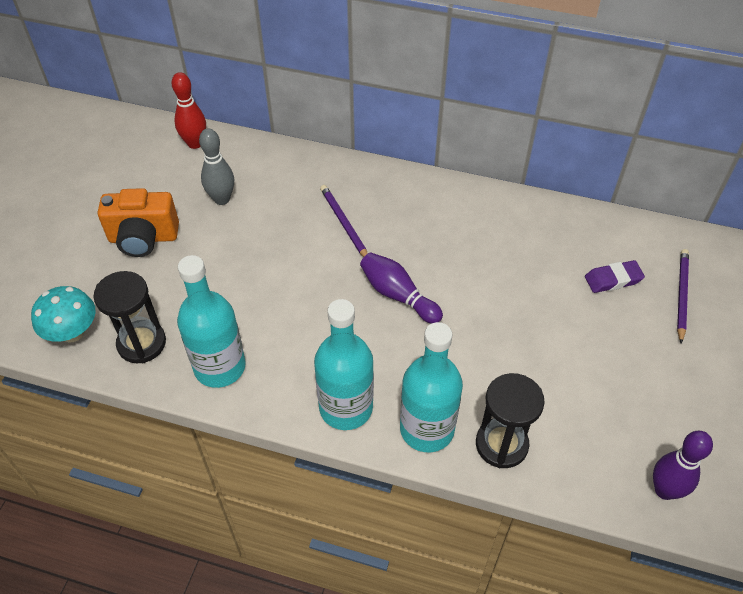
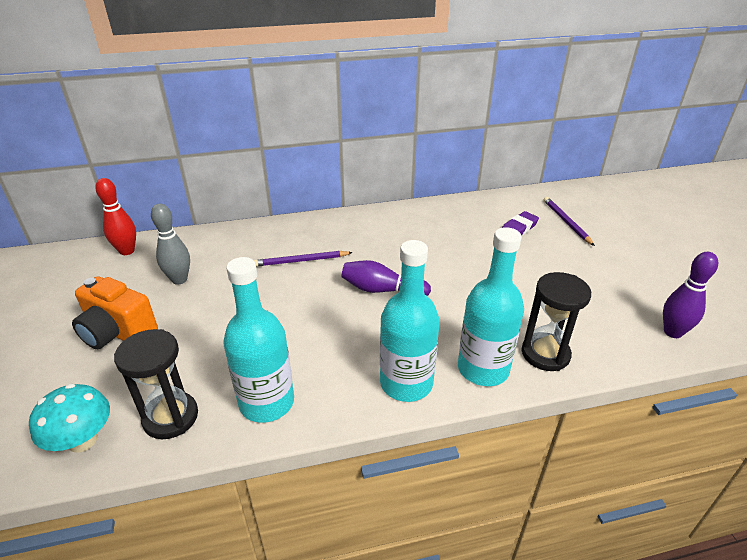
camera: 30 degrees left, 15 degrees down
(143, 238) = (118, 333): orange camera -> orange camera turned 60 degrees clockwise
(344, 224) = (301, 261): purple pencil -> purple pencil turned 45 degrees counterclockwise

